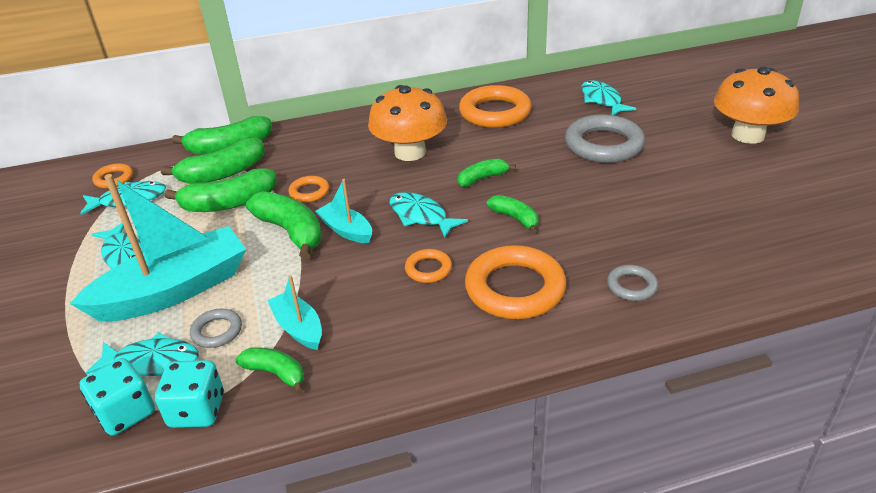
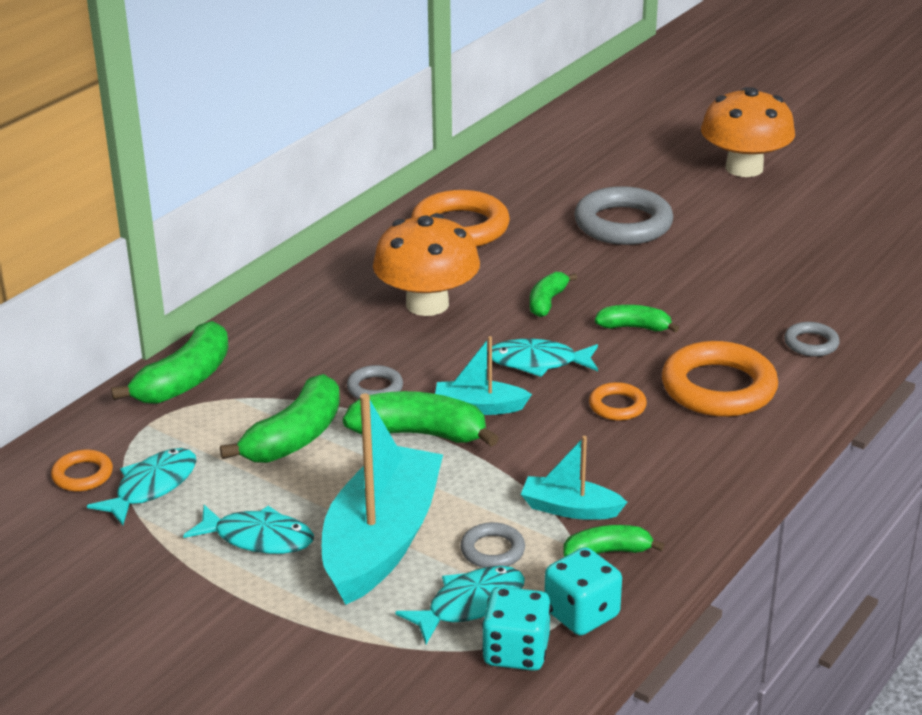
camera: 40 degrees left, 5 degrees down
(223, 173) = (229, 411): green banana -> none
(309, 192) = (375, 388): orange ring -> grey ring
(602, 100) = (559, 176): turquoise fish -> none

